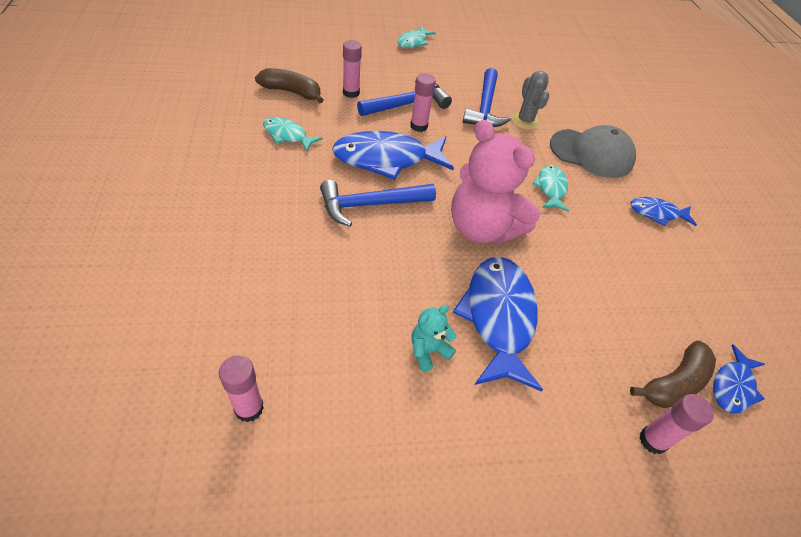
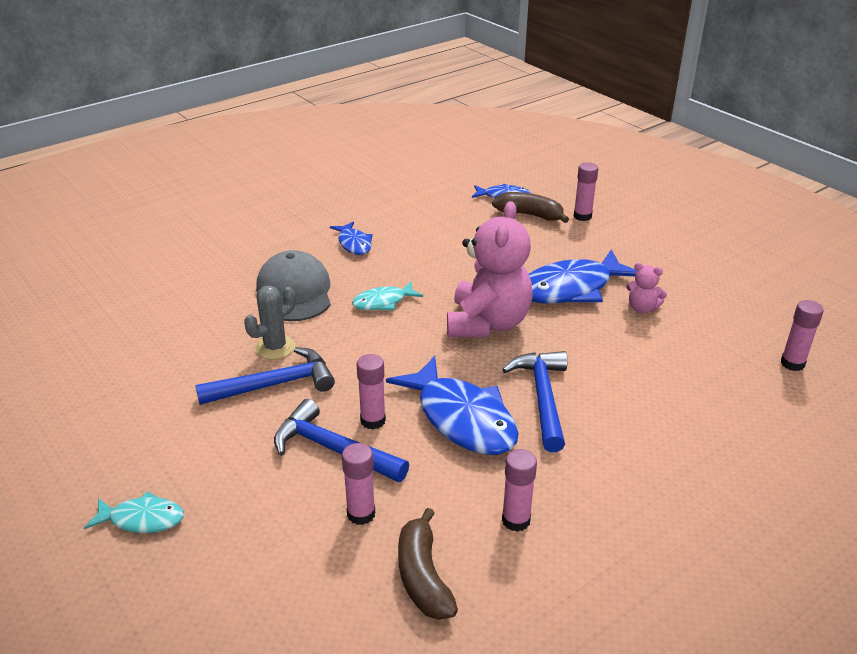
camera: 115 degrees left, 15 degrees down
(287, 135) = (516, 520): turquoise fish -> pink glue stick
(371, 205) = (542, 398): blue hammer -> blue hammer turned 135 degrees counterclockwise
(428, 351) = (642, 308): turquoise teddy bear -> pink teddy bear

